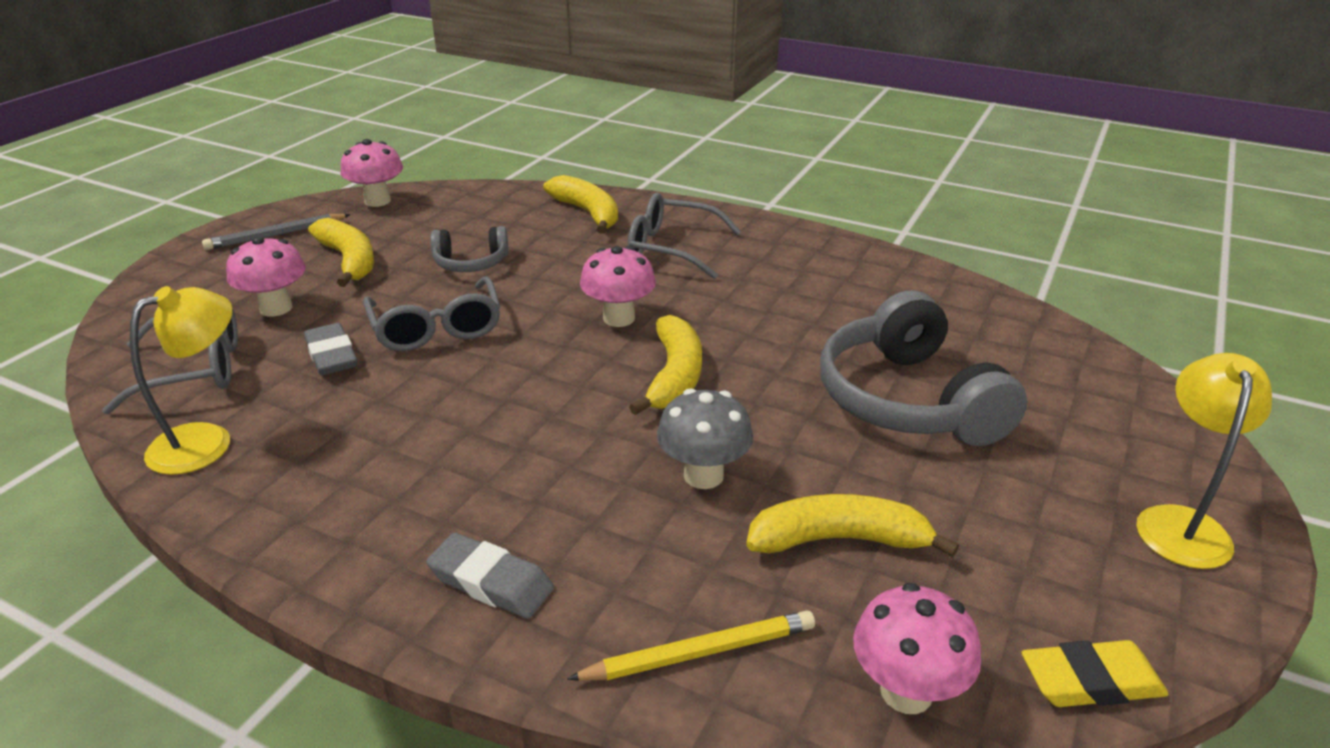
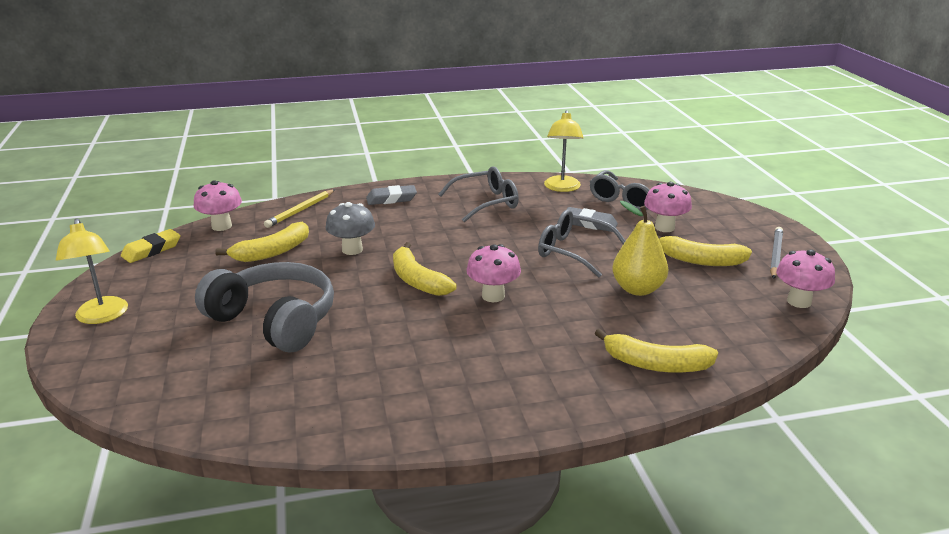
camera: 140 degrees right, 5 degrees down
(471, 263) = (637, 289): grey headphones -> yellow pear
(671, 248) = (542, 361): grey glasses -> grey glasses (486, 202)

